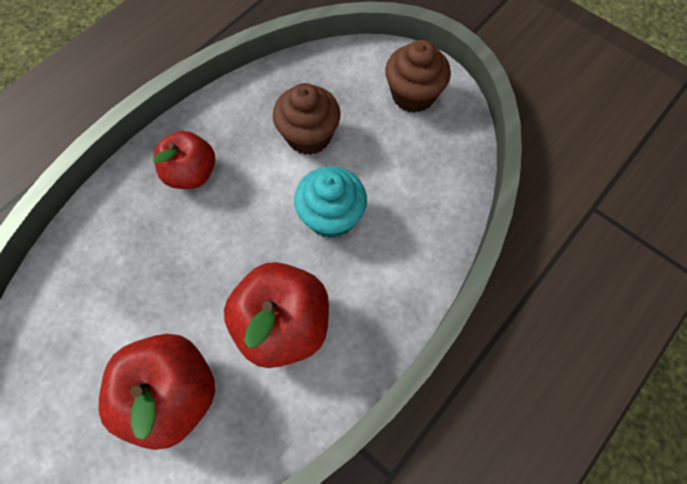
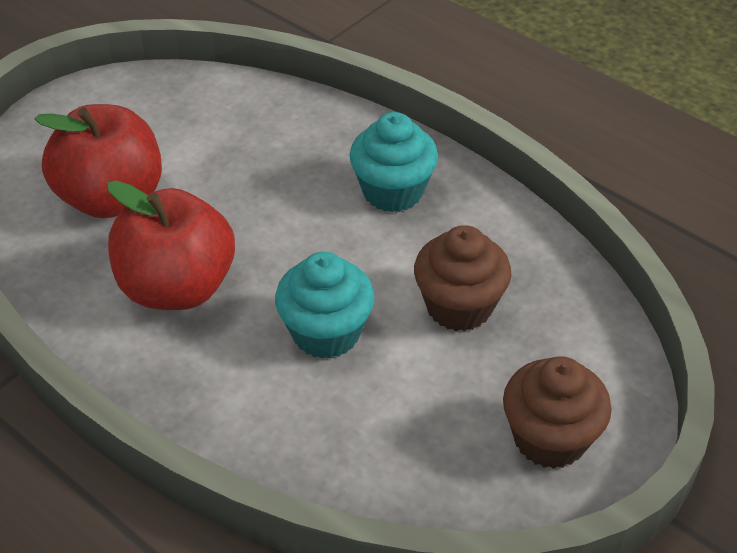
camera: 90 degrees right, 20 degrees down
(191, 173) = (393, 191): red apple -> turquoise cupcake

